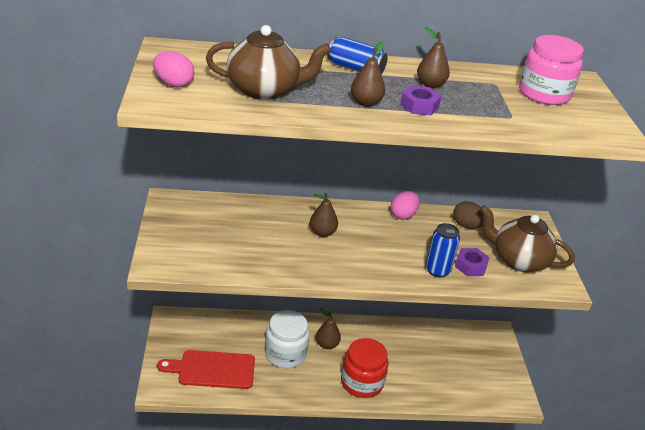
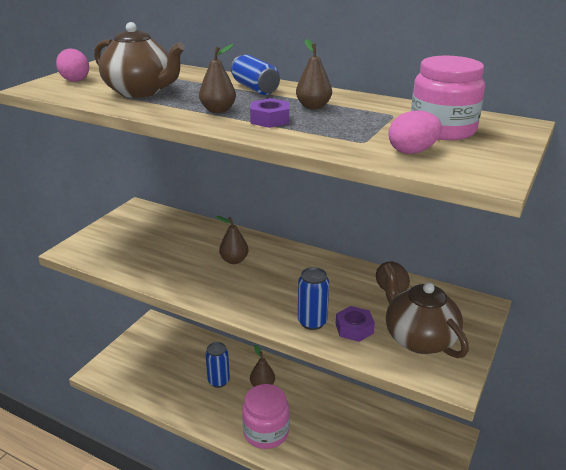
camera: 35 degrees right, 5 degrees down
(212, 370) = (148, 373): red cutting board -> none
(285, 354) = (218, 381): white jar -> blue can
(362, 382) = (266, 432): red jar -> pink jar
(403, 215) = (330, 265): pink egg -> pink egg (412, 151)

